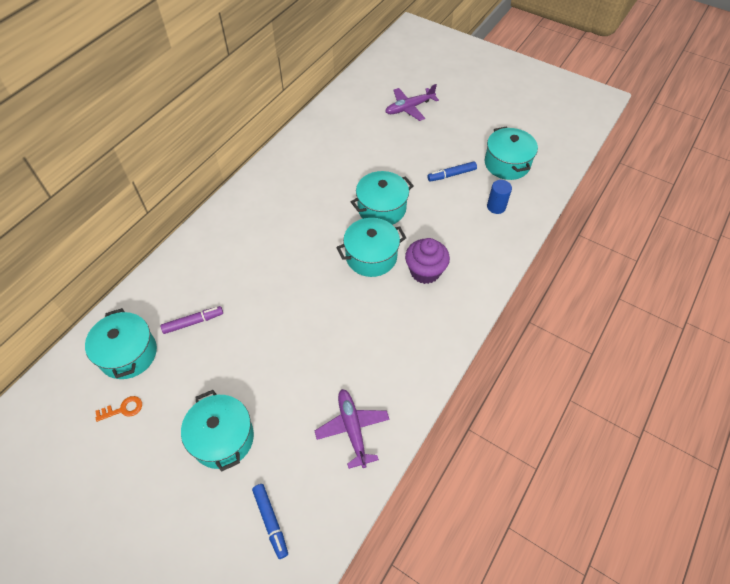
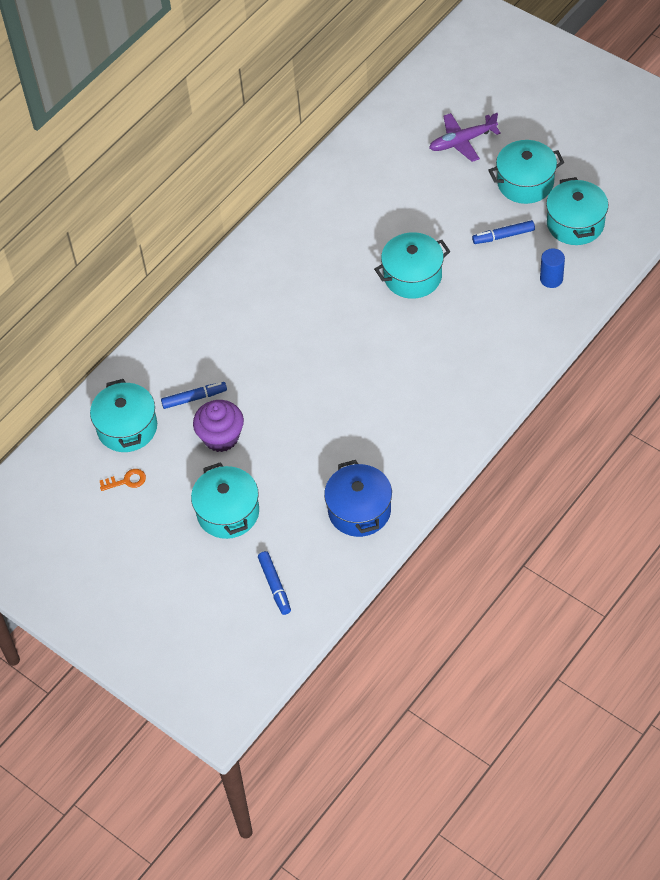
camera: 10 degrees right, 0 degrees up
(193, 322) = (194, 398): purple marker -> blue marker
(352, 429) = (359, 510): purple plane -> blue pot
(371, 256) = (395, 333): turquoise pot -> turquoise pot (525, 183)
(425, 271) = (455, 353): purple cupcake -> purple cupcake (221, 437)

